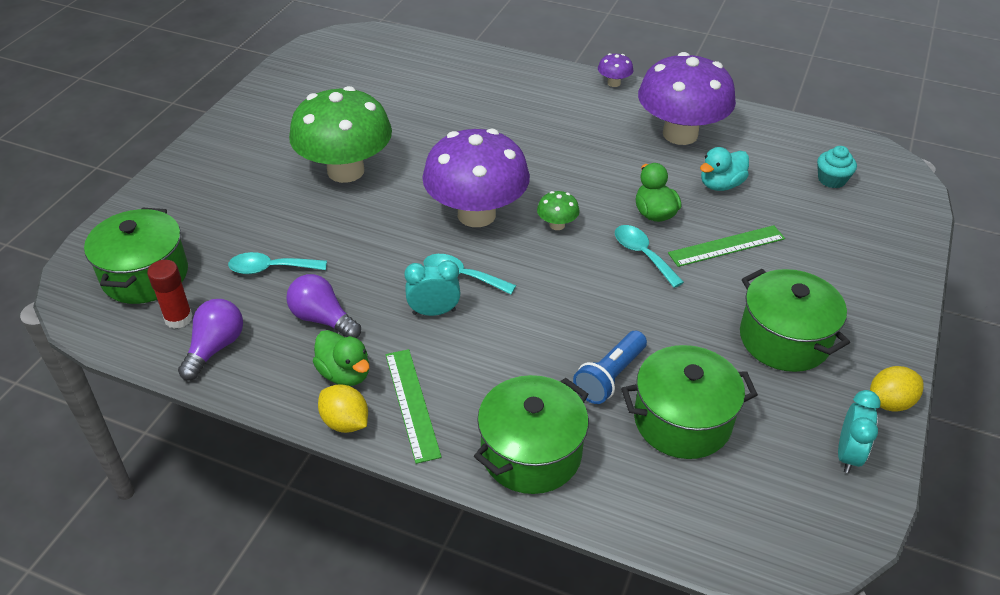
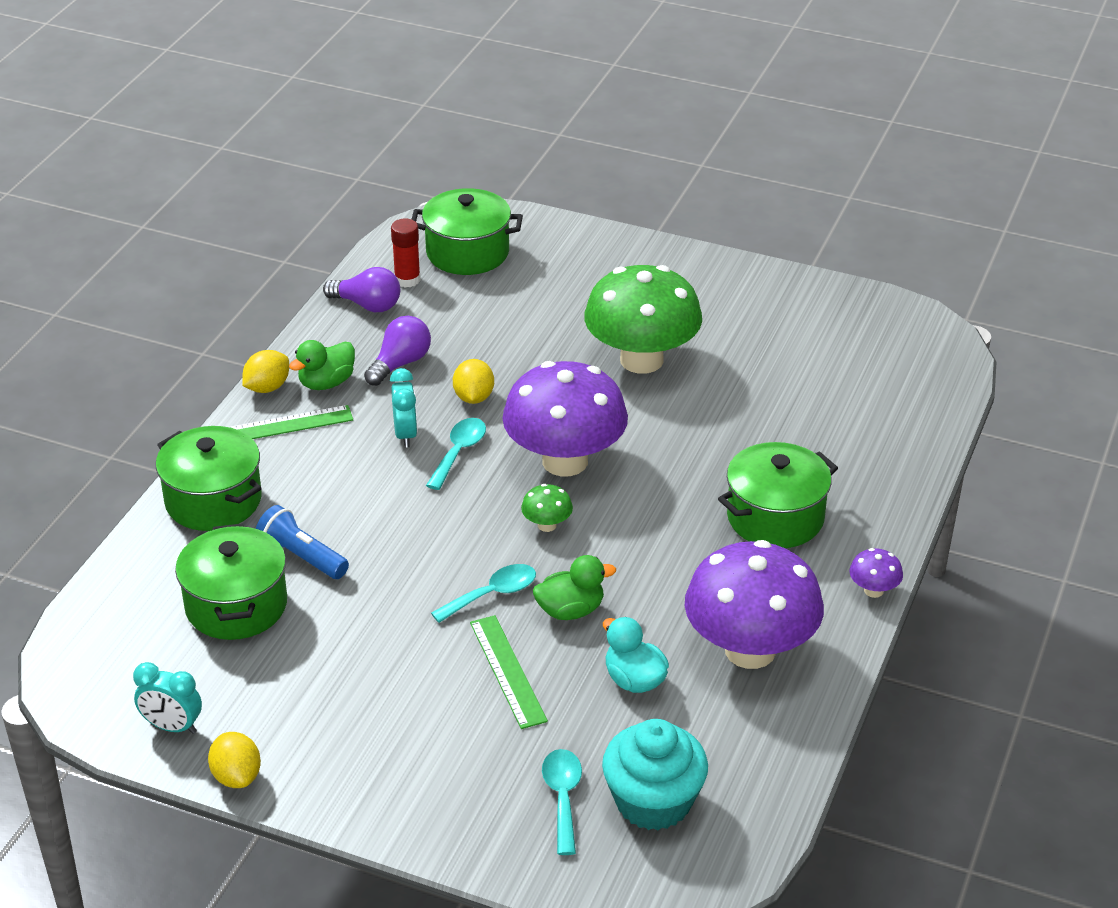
camera: 90 degrees right, 5 degrees down
(270, 268) = (475, 325): turquoise spoon -> turquoise spoon (563, 797)
(383, 268) = (473, 397): none -> yellow lemon
(784, 339) = (342, 701): green pot -> green pot (775, 517)
(831, 180) = (653, 801): turquoise cupcake -> turquoise cupcake, size x1.85

